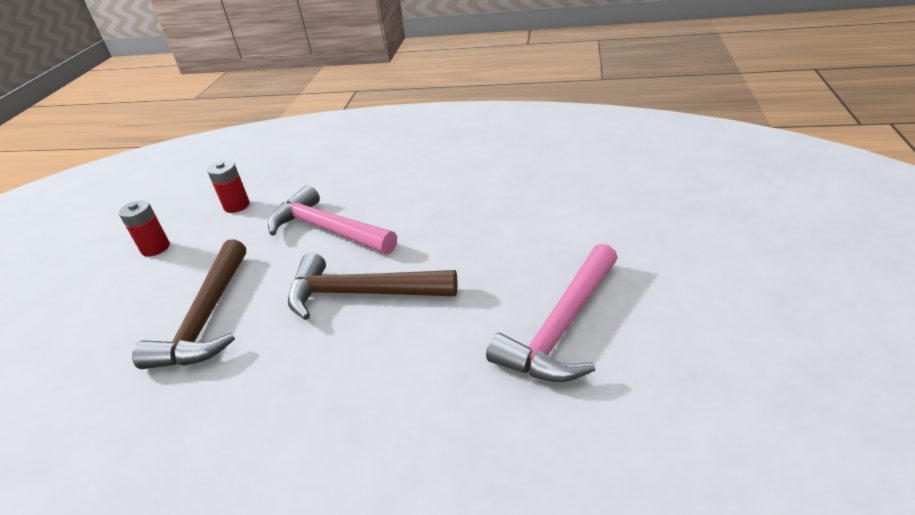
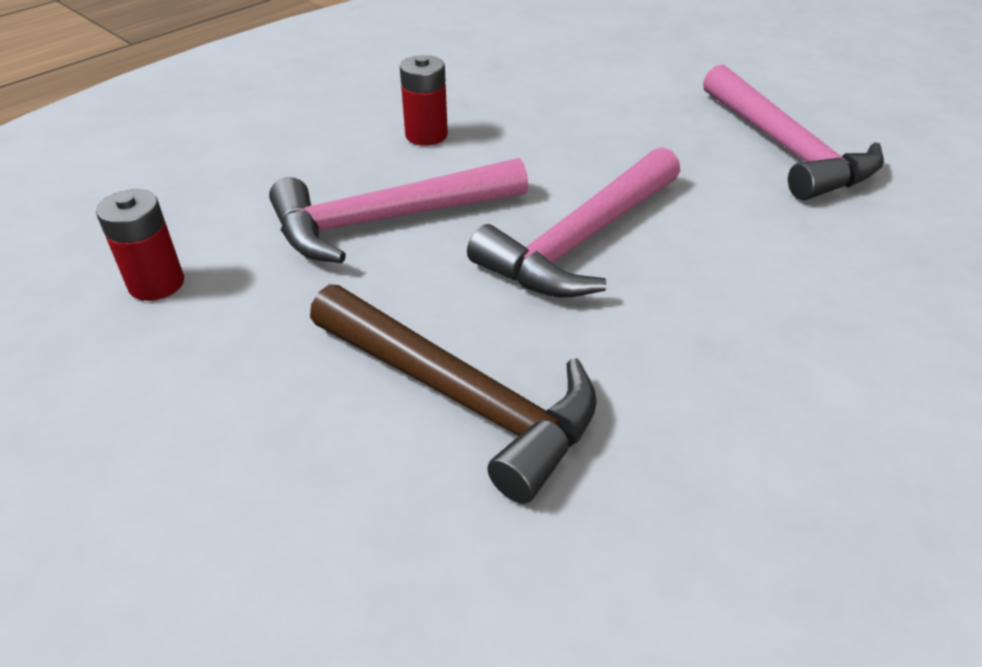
camera: 60 degrees left, 5 degrees up
(155, 248) = (130, 417): red battery -> red battery (426, 135)
(360, 293) = (580, 241): brown hammer -> pink hammer

